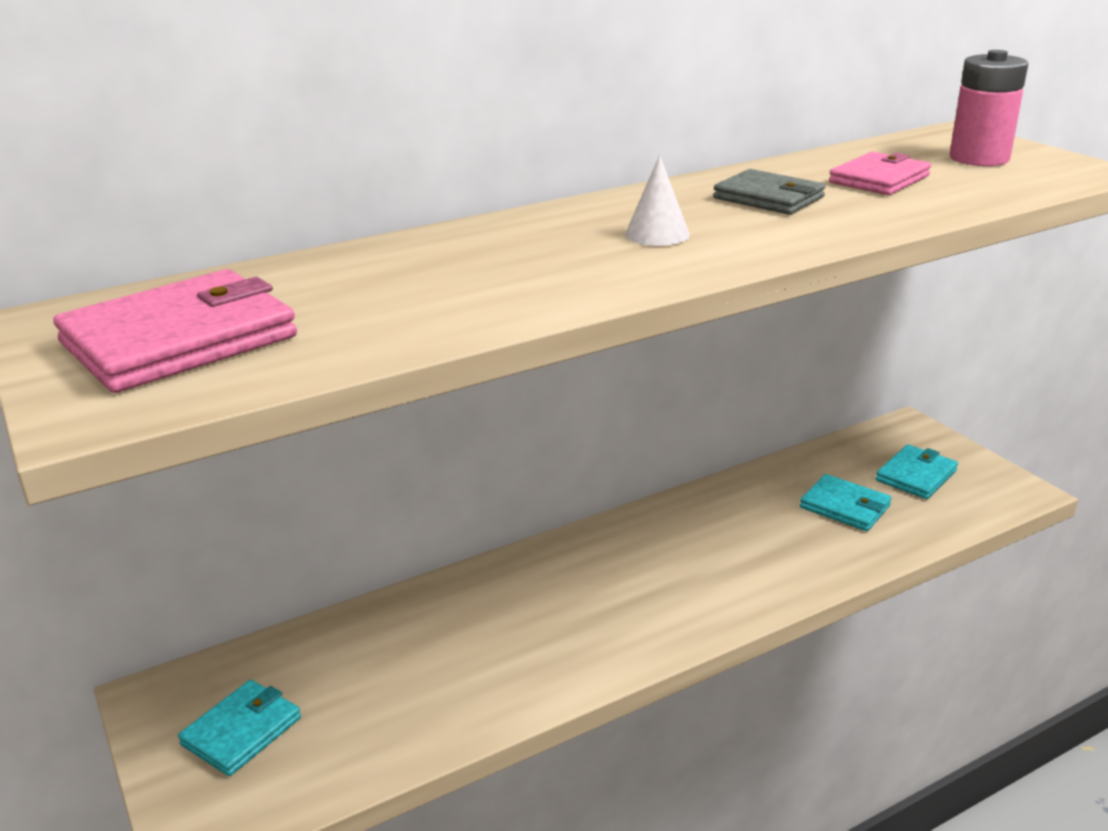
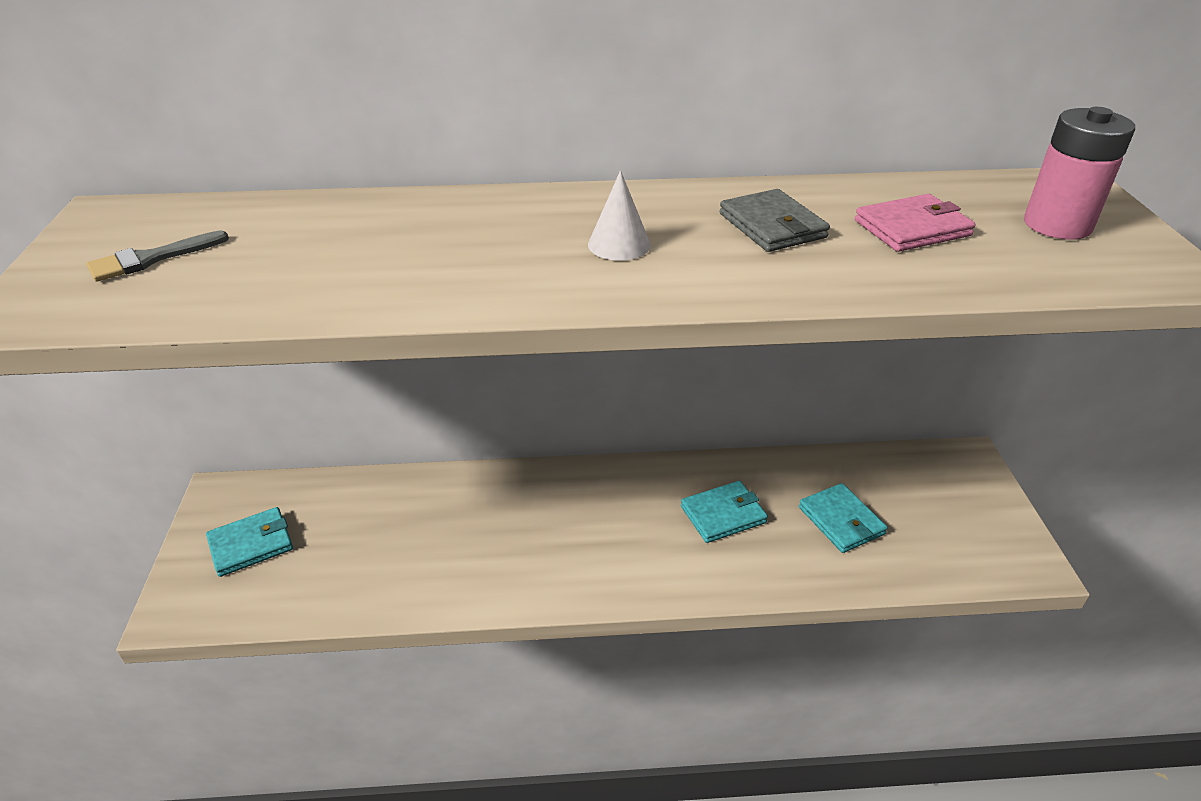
camera: 25 degrees right, 10 degrees up
(180, 340) = (151, 259): pink wallet -> grey brush
(916, 475) = (935, 512): turquoise wallet -> turquoise wallet (723, 514)

